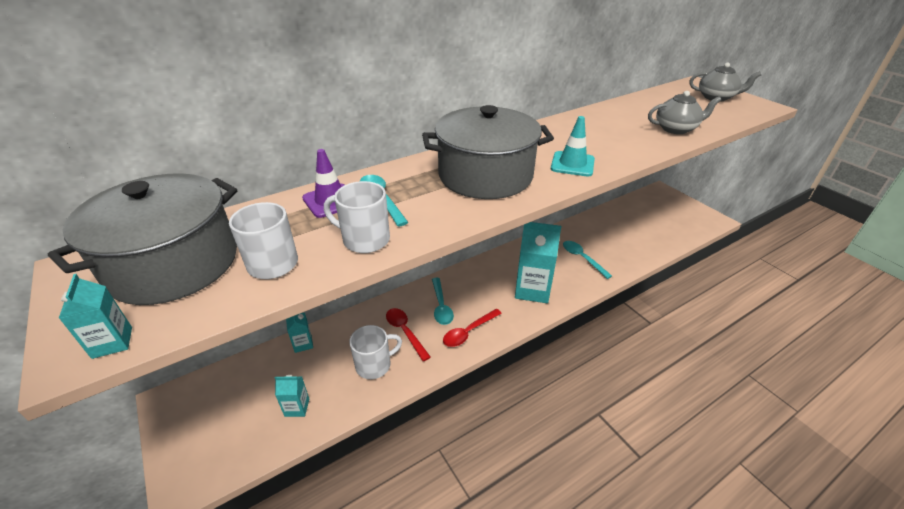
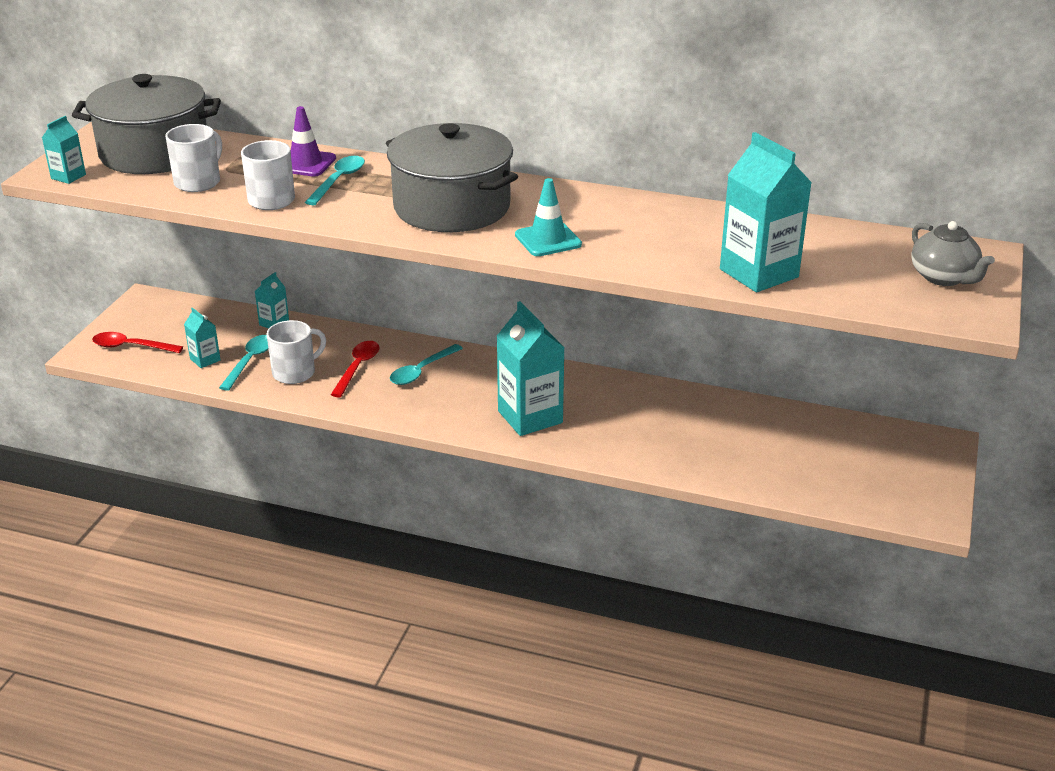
camera: 50 degrees right, 5 degrees down
(374, 365) = (295, 372): white mug -> white mug turned 60 degrees counterclockwise
(468, 332) = (405, 404): red spoon -> red spoon (131, 347)
(582, 258) = (646, 430): turquoise spoon -> turquoise spoon (250, 361)
(676, 129) = (759, 273): grey teapot -> turquoise carton

